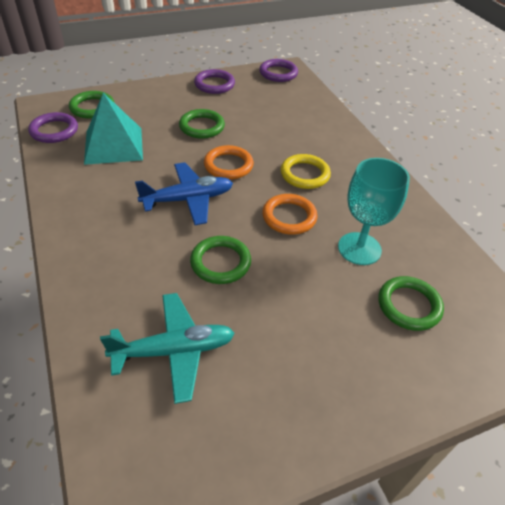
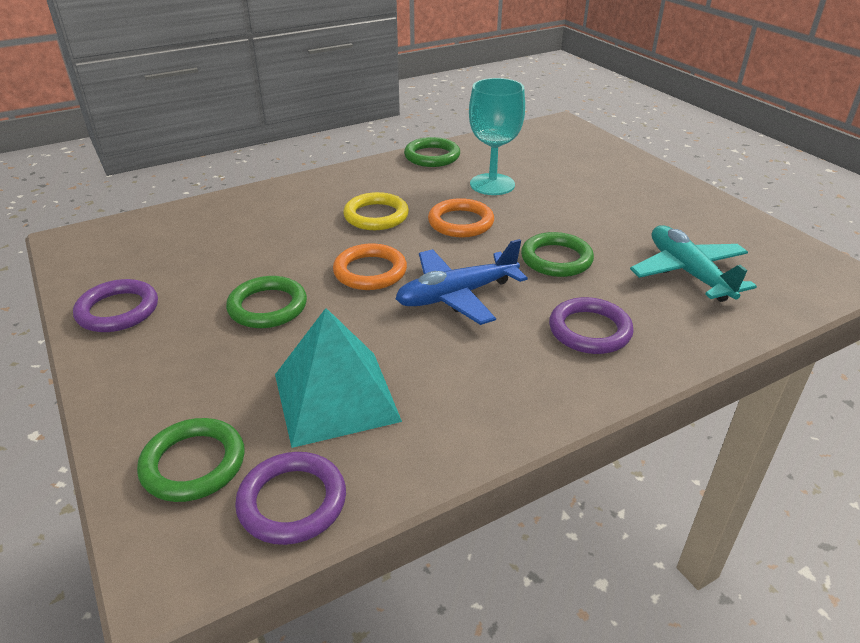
camera: 95 degrees left, 10 degrees down
(188, 199) = (456, 295): blue plane -> blue plane turned 90 degrees counterclockwise
(278, 73) = (90, 248): purple ring -> purple ring (589, 330)
(409, 305) = (552, 165): green ring -> green ring (432, 156)

